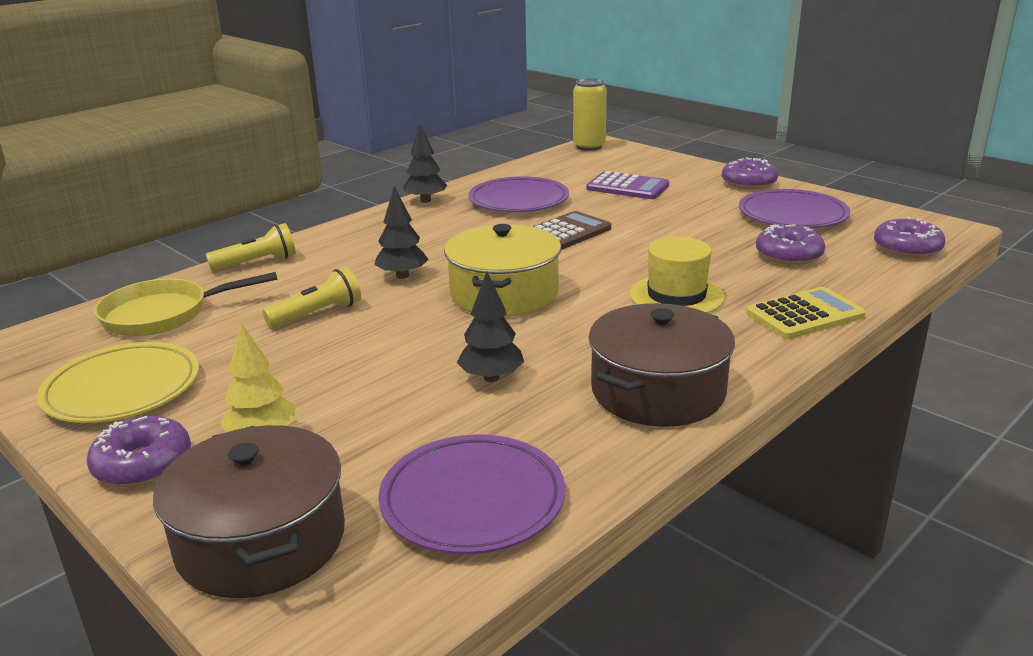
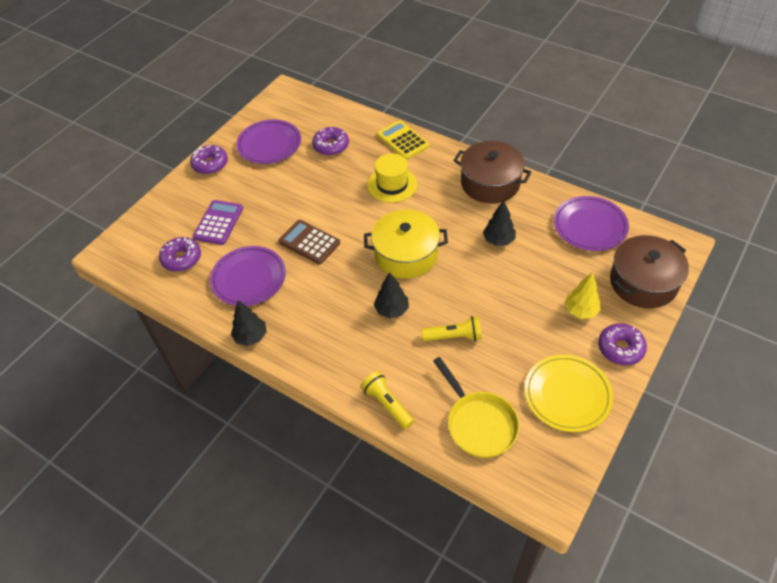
camera: 100 degrees left, 25 degrees up
(317, 314) = (454, 336): yellow flashlight -> yellow flashlight turned 135 degrees clockwise
(589, 146) = (115, 258): yellow can -> none
(907, 248) = (315, 105): purple donut -> purple donut (181, 258)

